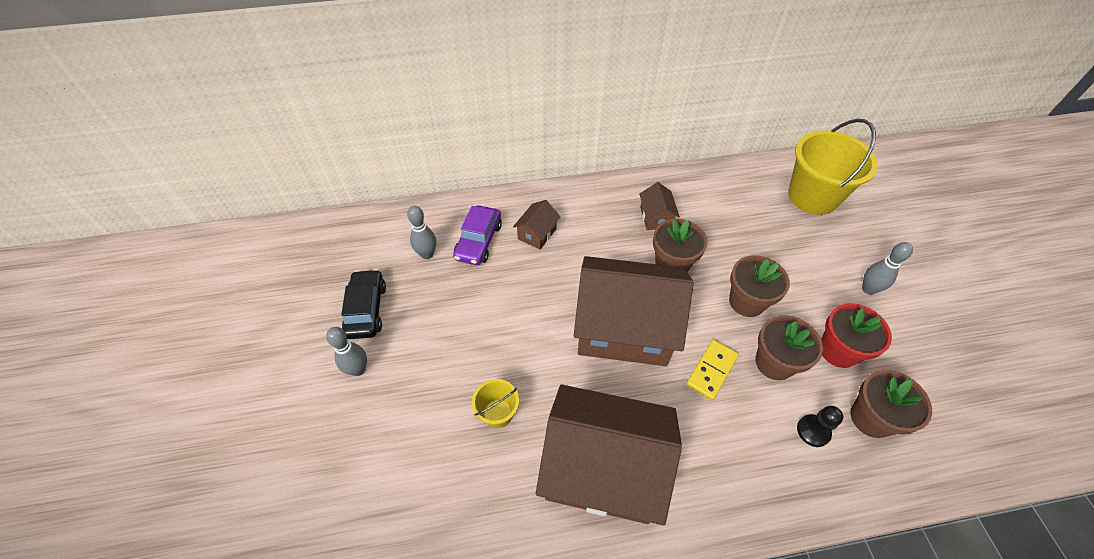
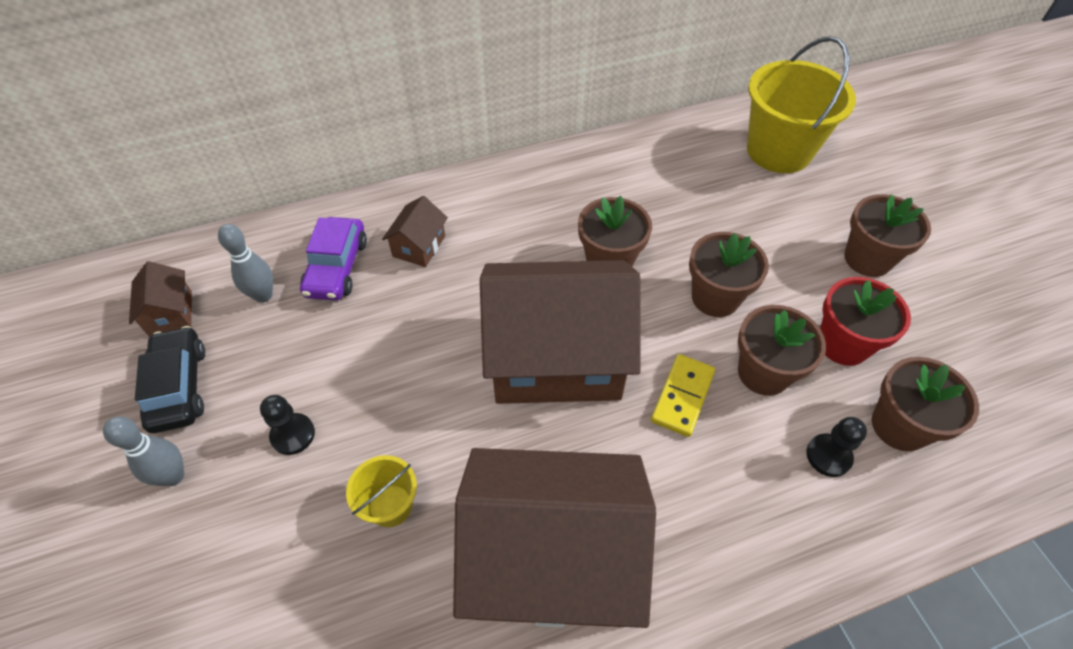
camera: 10 degrees left, 0 degrees up
(438, 354) = (293, 435): none -> black pawn
(656, 217) = (579, 203): brown house -> brown house (171, 313)
(868, 289) = (867, 259): grey bowling pin -> brown flower pot

